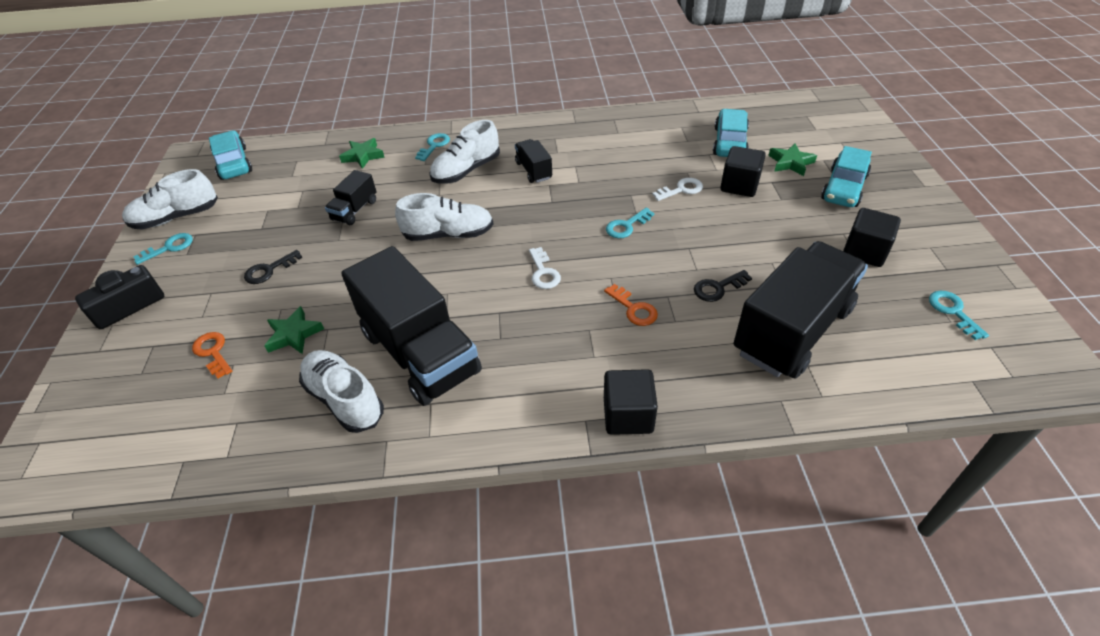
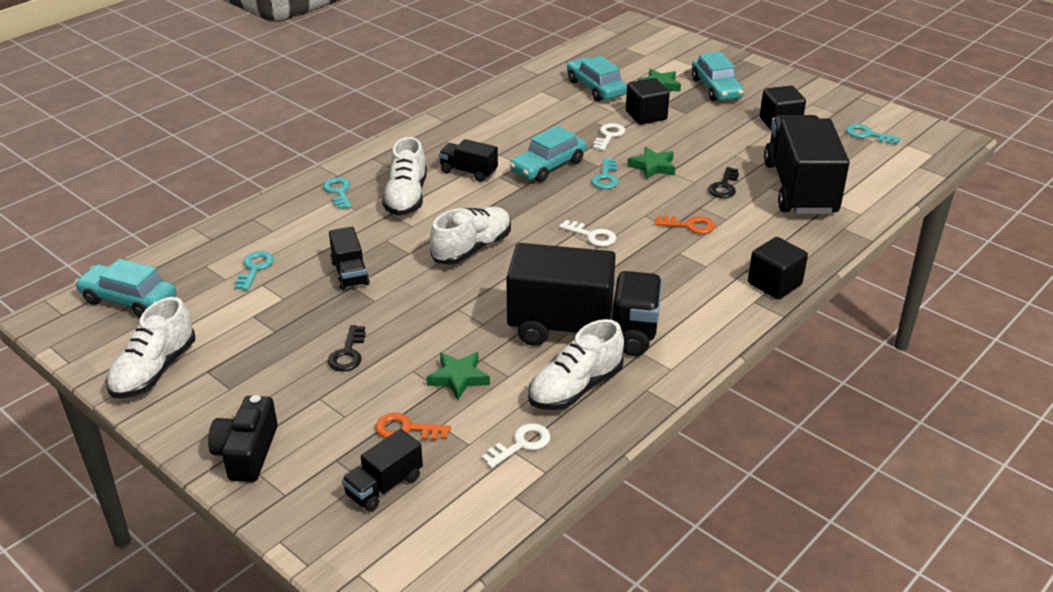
camera: 45 degrees left, 10 degrees down
(142, 387) = (384, 486): none -> black truck
(169, 247) = (199, 394): turquoise key -> turquoise key (255, 268)
(248, 420) = (521, 444): none -> white key
(344, 399) = (575, 388): white shoe -> white shoe turned 45 degrees counterclockwise
(363, 156) = (276, 230): green star -> green star (652, 167)
(596, 194) = (548, 166): none -> turquoise car

